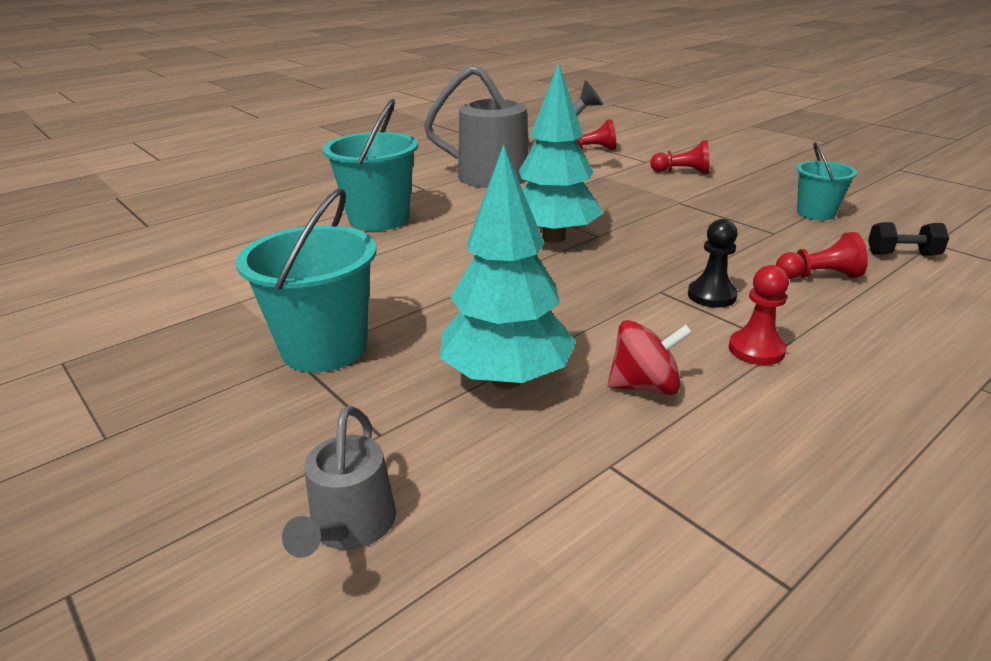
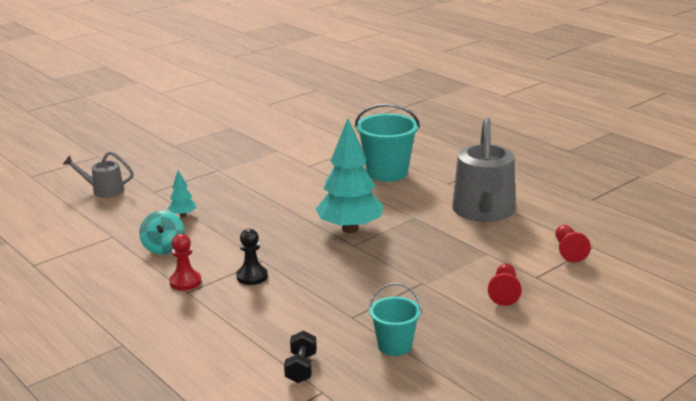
camera: 90 degrees right, 5 degrees down
(324, 348) = (225, 174): turquoise bucket -> none
(507, 379) = (183, 215): turquoise tree -> turquoise tree, size x0.44
(645, 386) = (164, 247): red spinning top -> turquoise spinning top
(819, 276) = (271, 321): red pawn -> none

